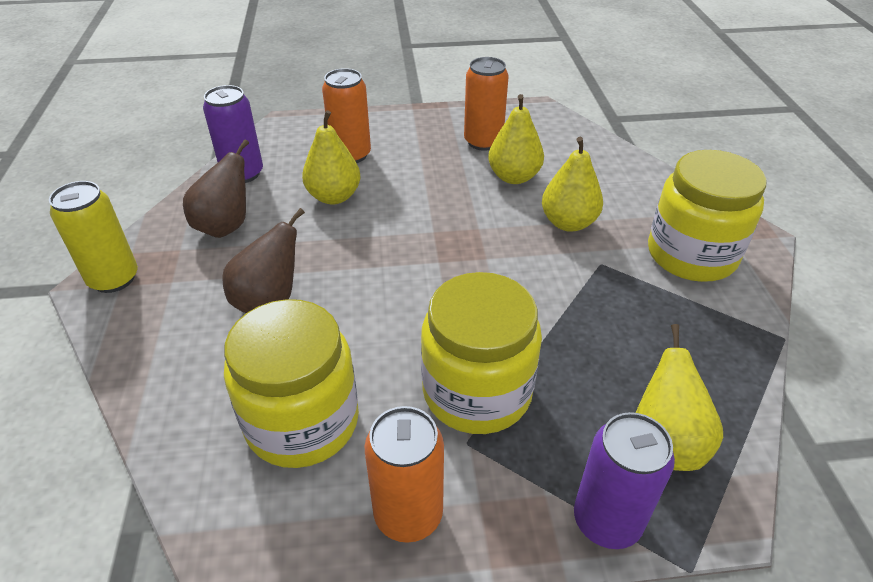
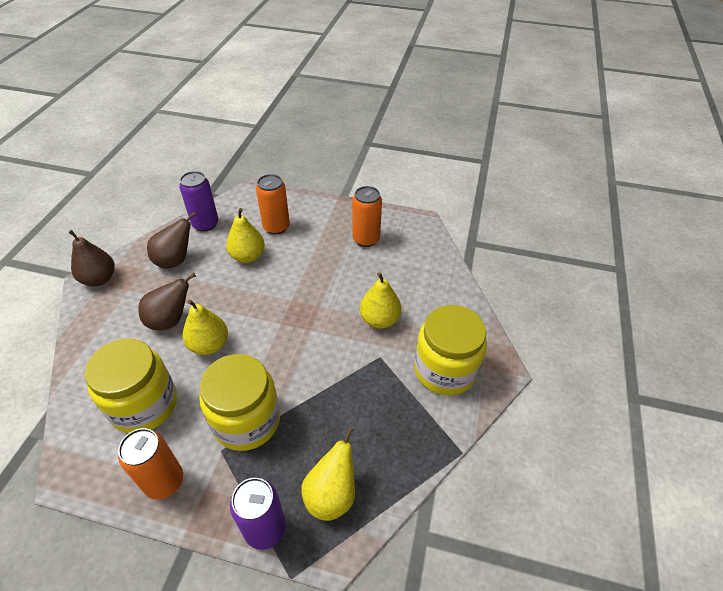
camera: 20 degrees right, 5 degrees up
(114, 279) = (99, 279): yellow can -> brown pear
(514, 177) = (368, 273): yellow pear -> yellow pear (209, 345)

